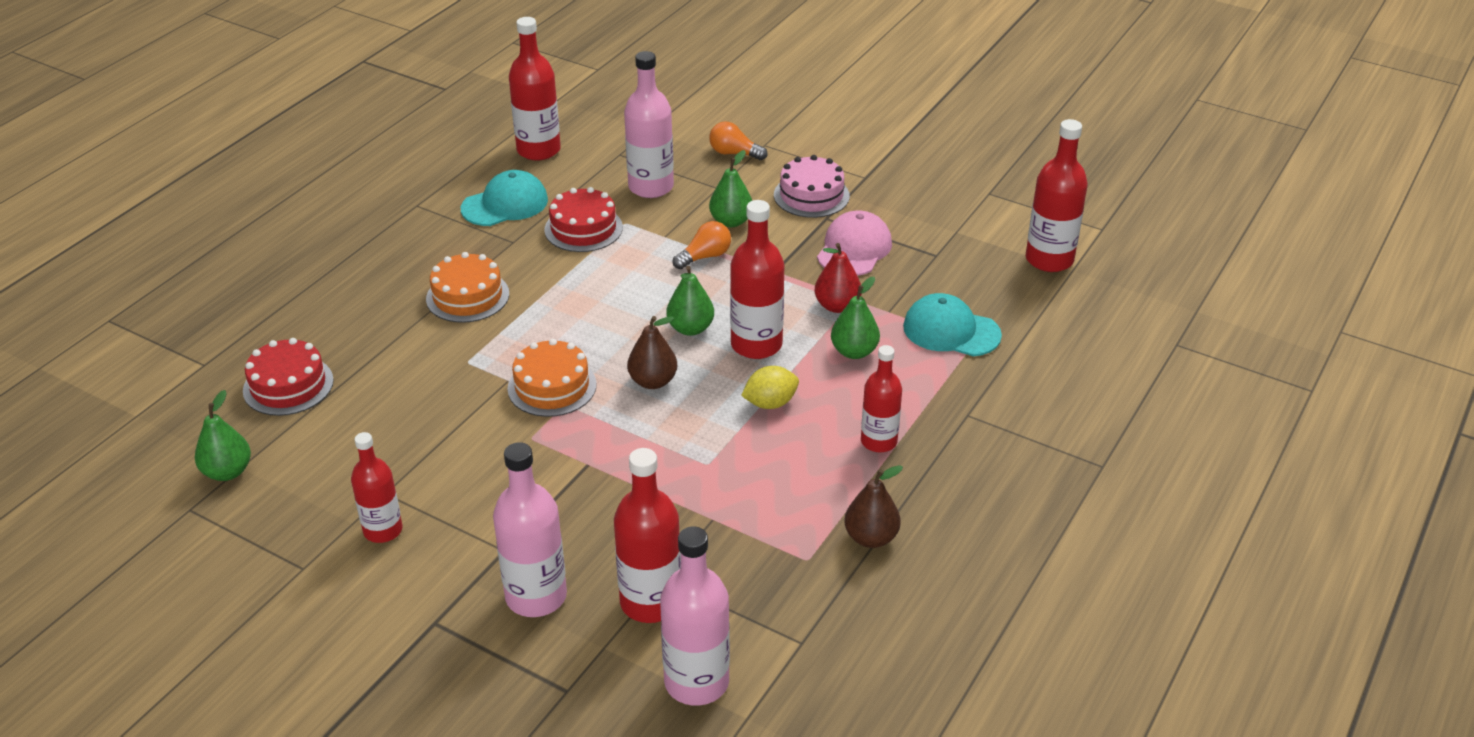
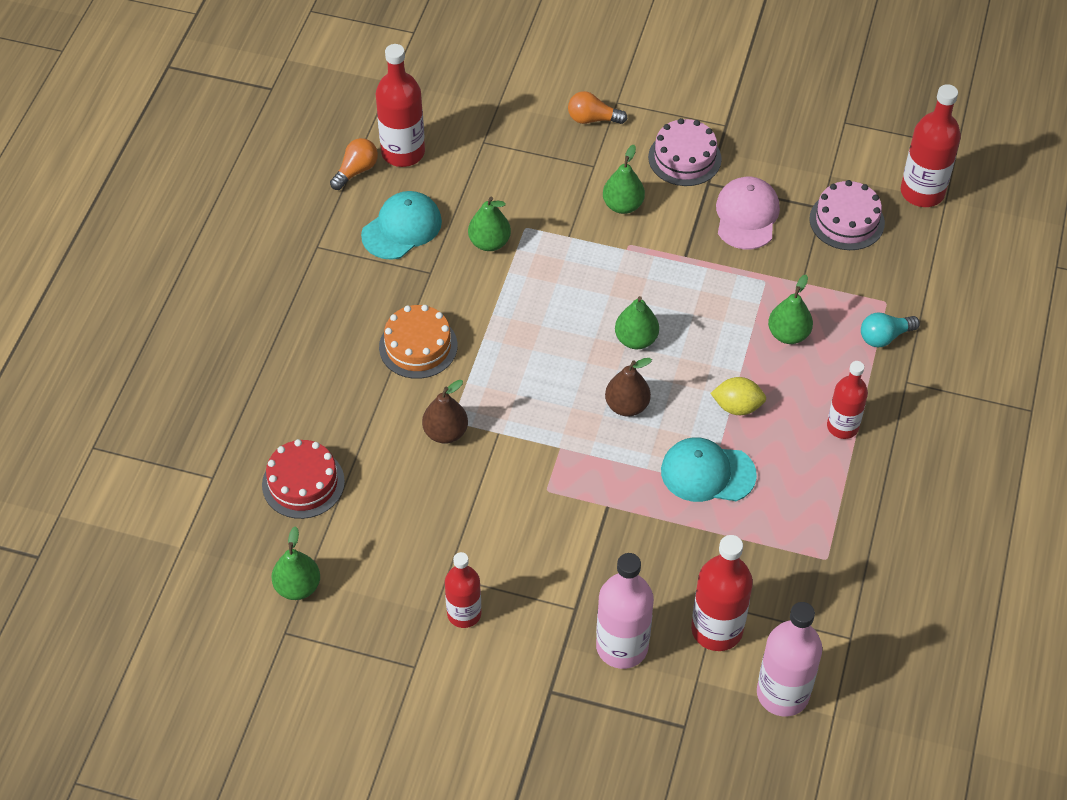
camera: 15 degrees left, 15 degrees up
(552, 386) = (540, 431): orange cake -> none
(583, 228) = (489, 242): red cake -> green pear
(651, 187) = (531, 178): pink bottle -> none
(705, 256) = (616, 253): orange light bulb -> orange light bulb (356, 171)
(756, 345) = (701, 345): red bottle -> none
(770, 403) = (737, 406): yellow lemon -> yellow lemon turned 45 degrees clockwise
(837, 306) = (755, 286): red pear -> none
(871, 538) = (870, 525): brown pear -> brown pear (445, 432)
(951, 331) = (863, 293): turquoise cap -> turquoise cap (707, 473)
(958, 269) = (846, 221): none -> pink cake
(959, 372) = (884, 337): none -> turquoise light bulb

